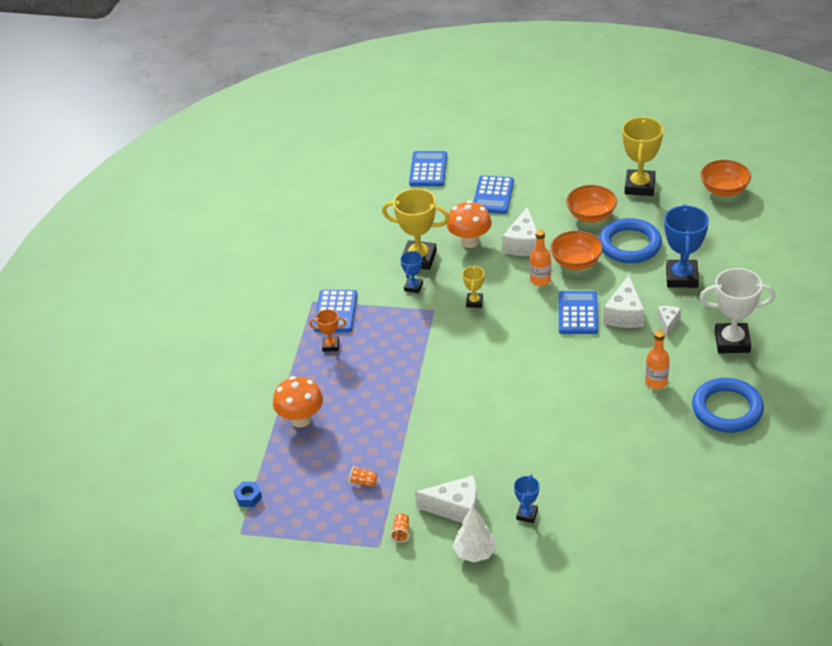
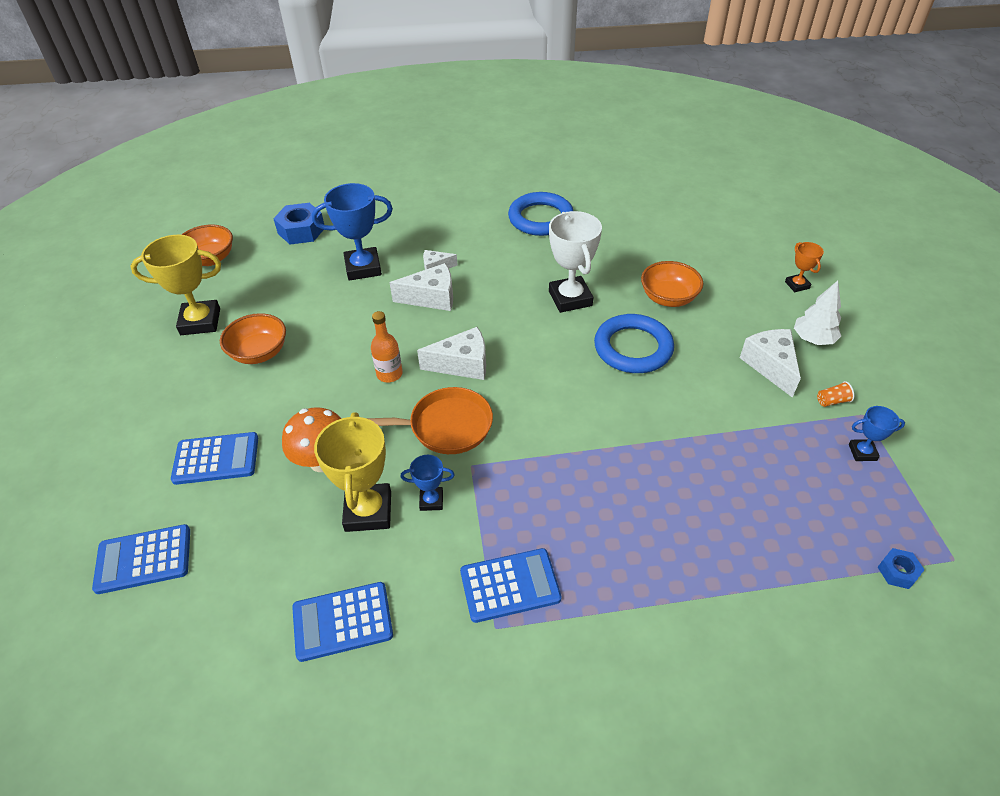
camera: 110 degrees left, 5 degrees up
(301, 419) = (735, 557): orange mushroom -> none
(330, 345) = (582, 568): orange trophy -> orange trophy (797, 285)
(363, 482) = (790, 454): orange cup -> none
(474, 302) = (445, 426): yellow trophy -> orange pan
(523, 244) = (321, 404): white cheese -> white cheese (462, 364)
(527, 514) = (742, 314): blue trophy -> blue trophy (862, 452)
(576, 262) = (351, 349): orange bowl -> orange bowl (668, 298)
(578, 313) = (440, 332): blue calculator -> blue calculator (342, 621)
(629, 245) = (313, 312): blue ring -> blue ring (633, 348)
(656, 382) = (524, 262): orange bottle -> none
(732, 342) = (451, 226): white trophy -> white trophy (570, 298)
(752, 243) = (301, 231): none -> blue nut

